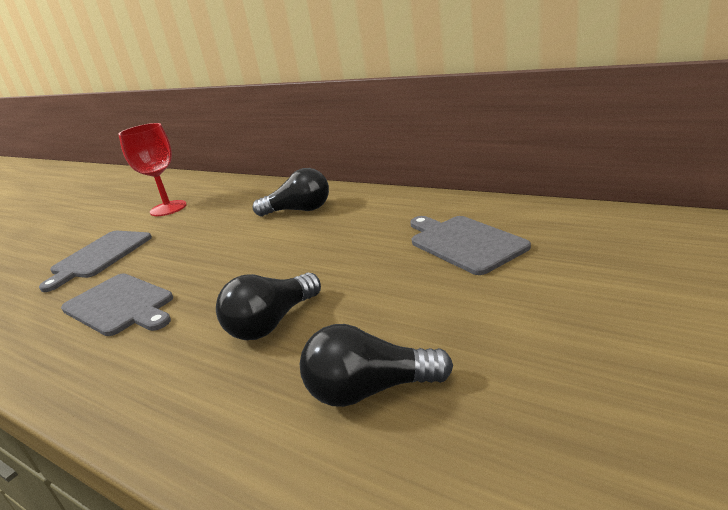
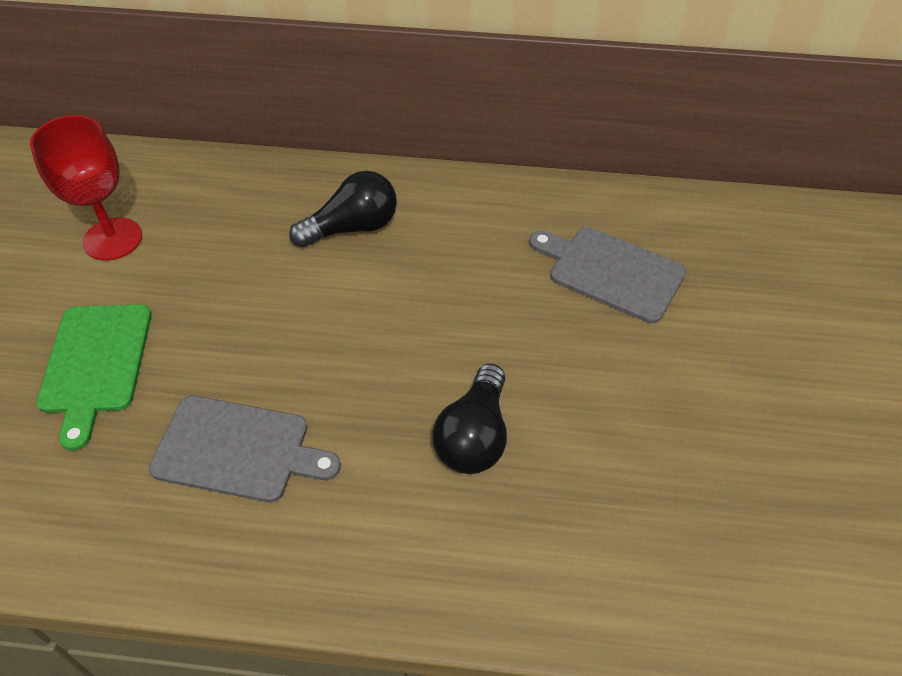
camera: 30 degrees left, 25 degrees up
(99, 256) = (95, 364): grey cutting board -> green cutting board
(370, 390) = (638, 498): black light bulb -> none

